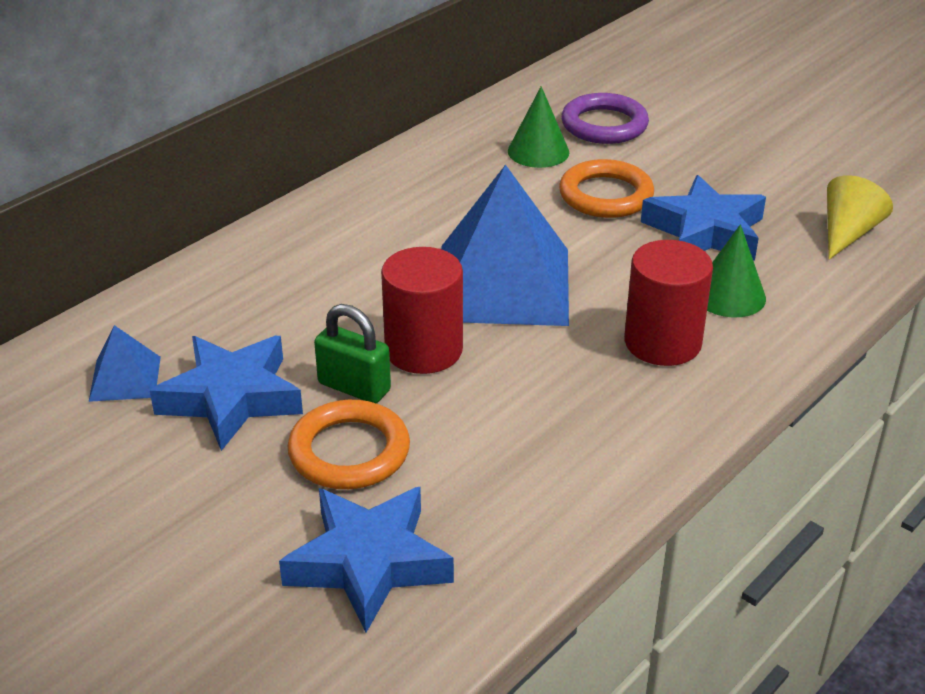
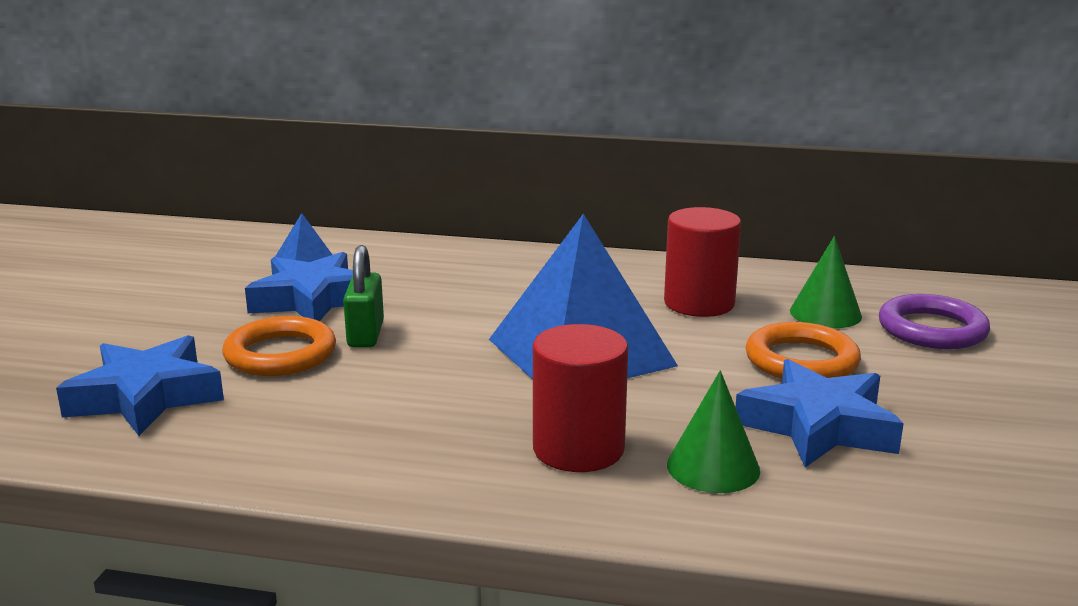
camera: 60 degrees right, 15 degrees down
(423, 350) = (443, 346): red cylinder -> red cylinder (699, 303)
(847, 233) = (961, 517): yellow cone -> none

